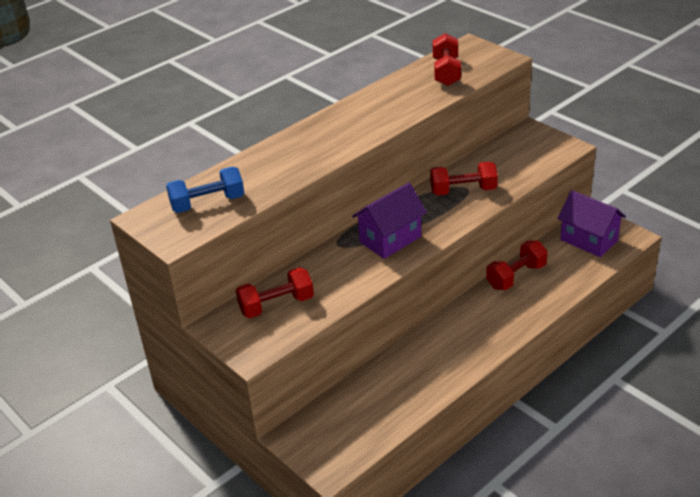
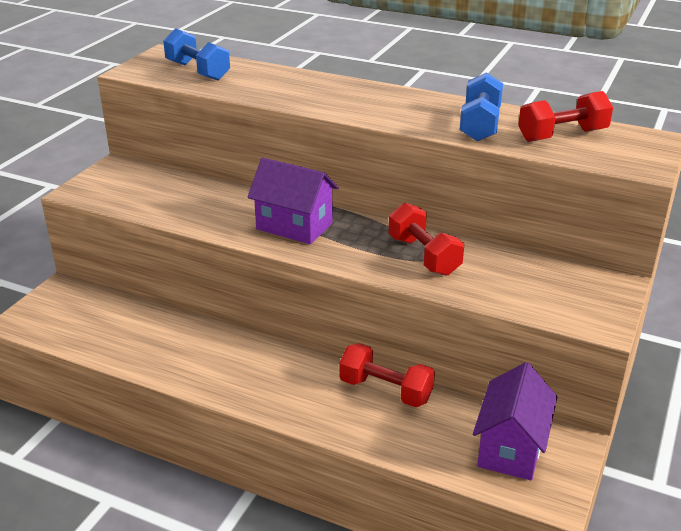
camera: 65 degrees right, 5 degrees down
(276, 305) = (154, 187): red dumbbell -> none
(411, 96) = (480, 125): none -> blue dumbbell

